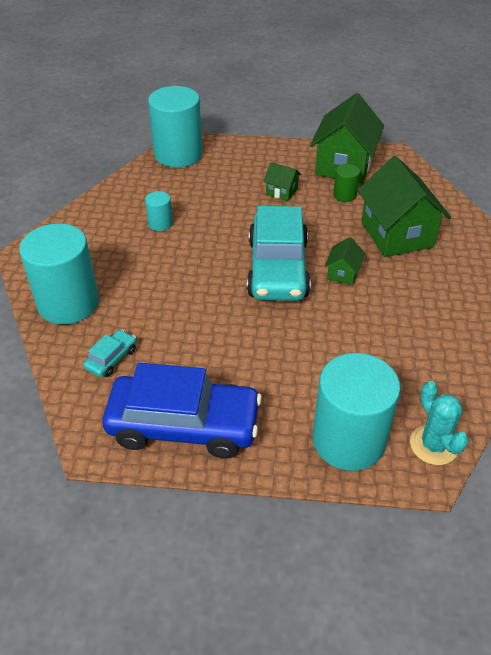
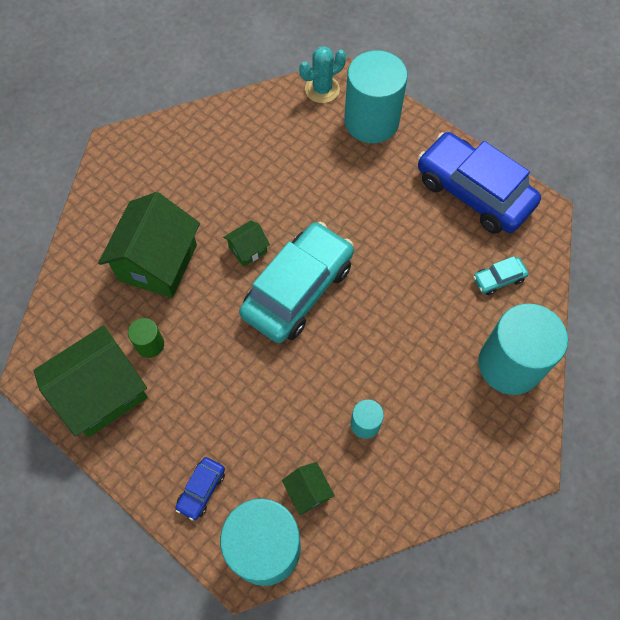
camera: 145 degrees left, 20 degrees up
(238, 157) = (201, 490): none -> blue car
(281, 191) = (205, 393): green house -> green house (308, 491)
(433, 445) = (322, 89): turquoise cactus -> turquoise cactus turned 45 degrees clockwise

